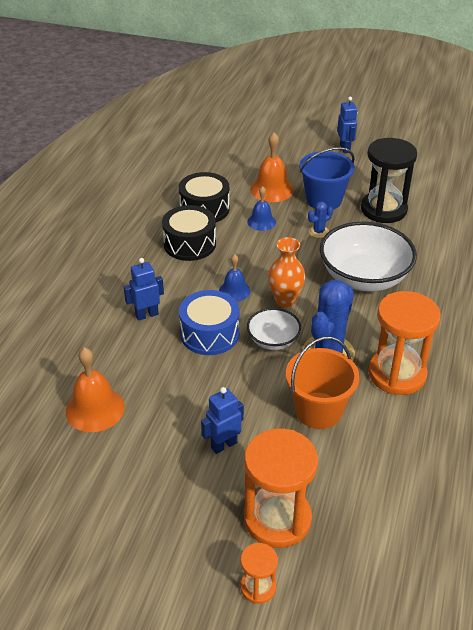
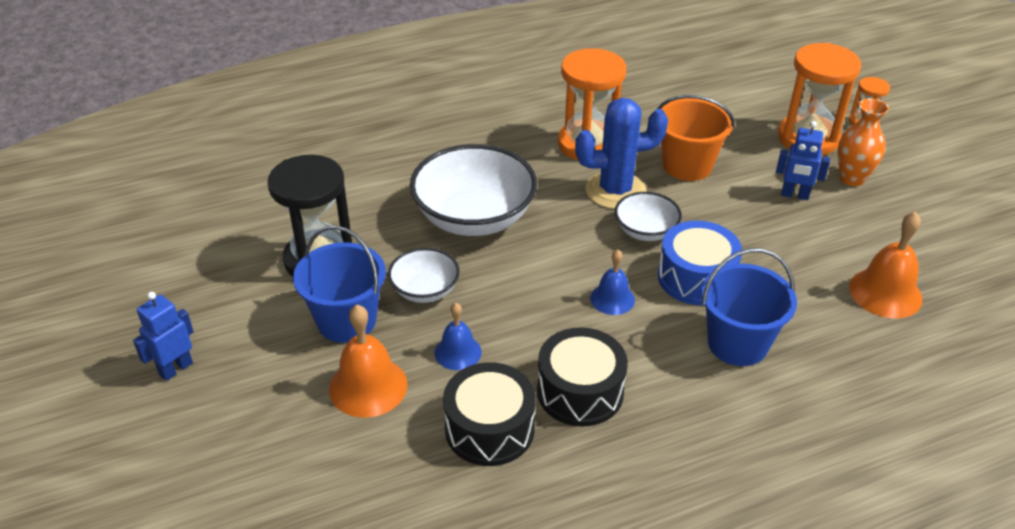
camera: 130 degrees left, 0 degrees up
(146, 315) = (737, 343): blue robot -> blue bucket
(285, 300) = (579, 253): orange vase -> orange vase (852, 178)
(318, 232) = (425, 290): blue cactus -> white bowl

